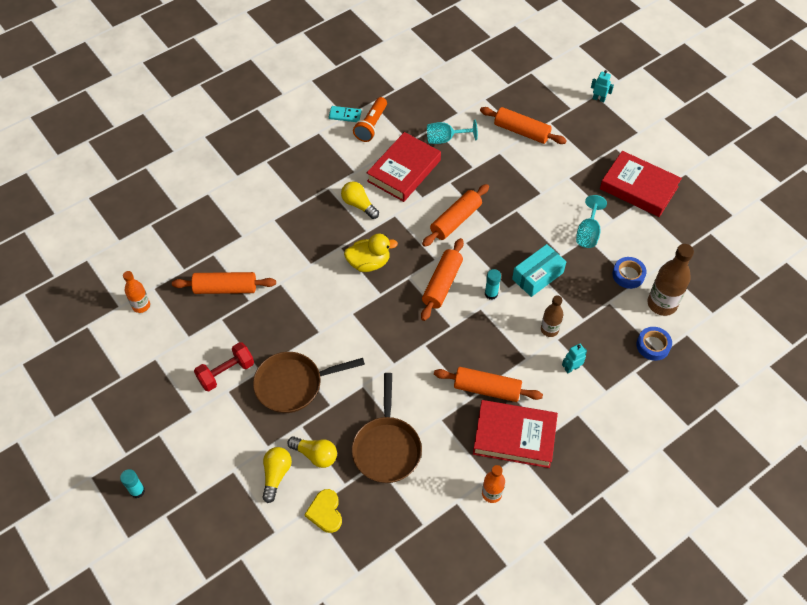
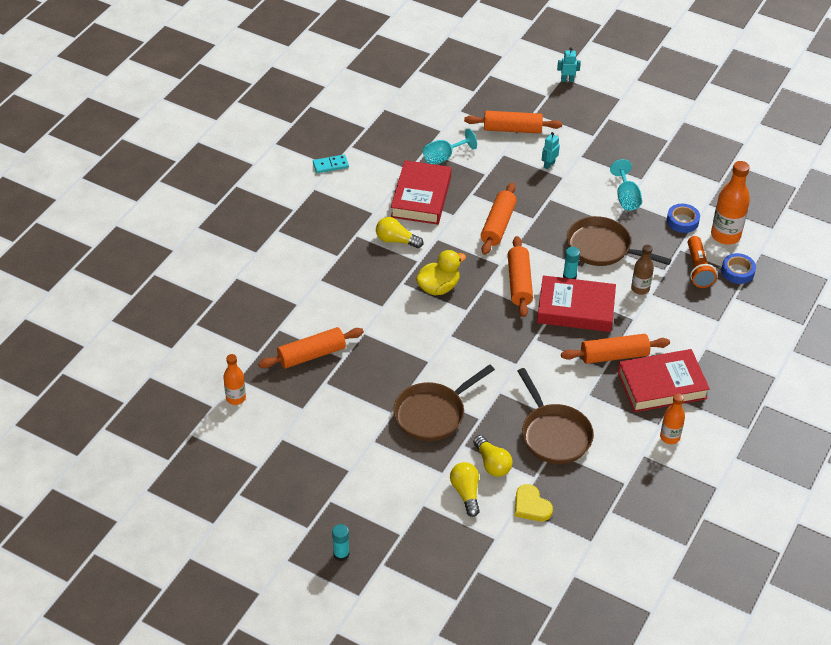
camera: 25 degrees left, 10 degrees down
(226, 372) = (361, 426): red dumbbell -> none
(315, 455) = (492, 463): yellow light bulb -> yellow light bulb turned 60 degrees clockwise
(371, 125) = (363, 167): orange flashlight -> orange flashlight (698, 269)
(537, 276) = (602, 248): turquoise box -> brown pan
(571, 368) = (678, 313): turquoise robot -> turquoise robot (549, 165)
(639, 187) = (649, 145): red book -> red book (575, 308)
(662, 304) = (725, 235): brown bottle -> orange bottle

